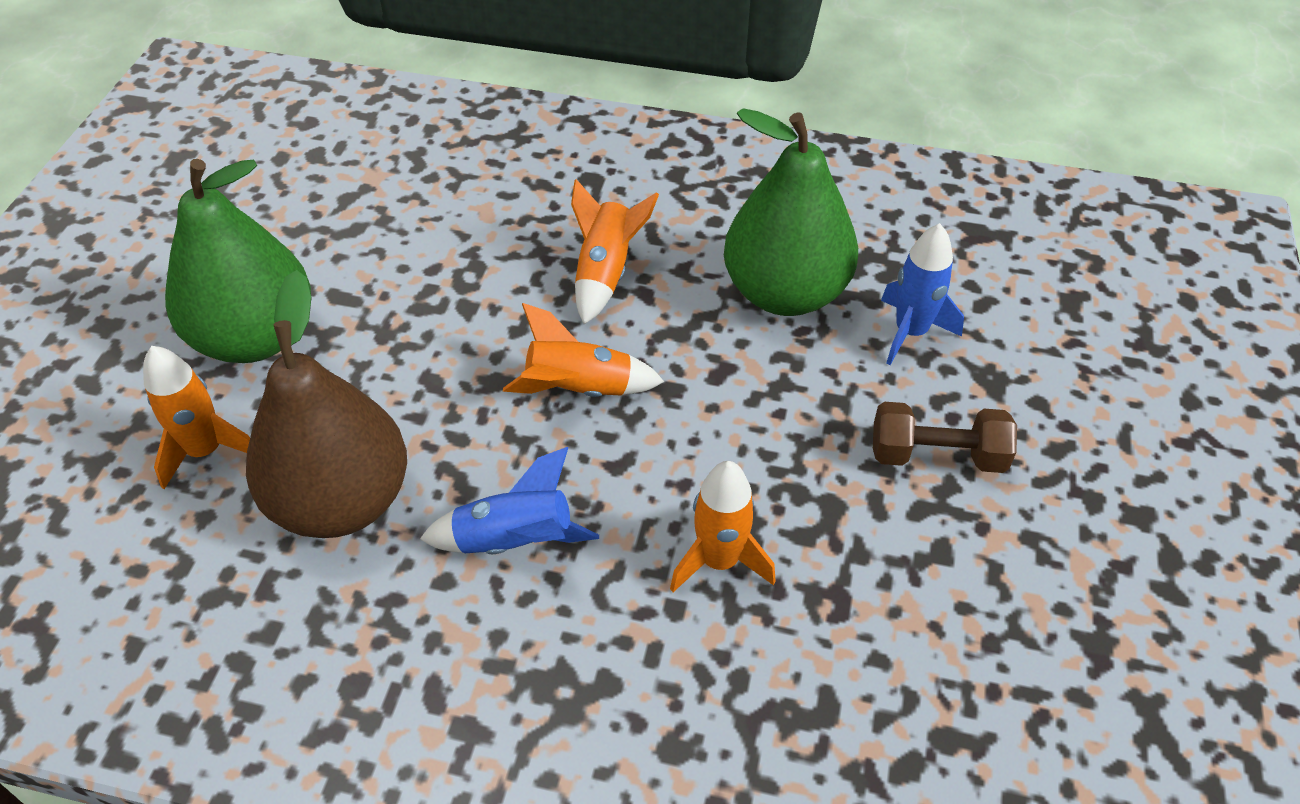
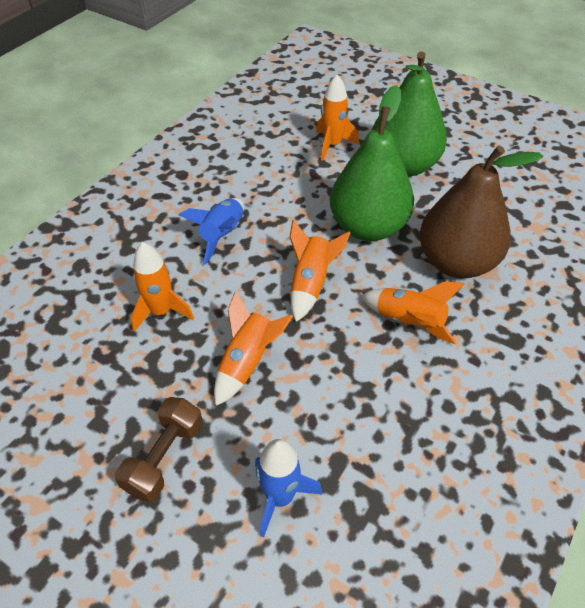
camera: 110 degrees right, 0 degrees up
(342, 501) = (280, 182): brown pear -> brown pear (456, 262)
(754, 419) = (247, 362): none -> orange rocket
(785, 293) = (353, 424): green pear -> green pear (368, 227)

